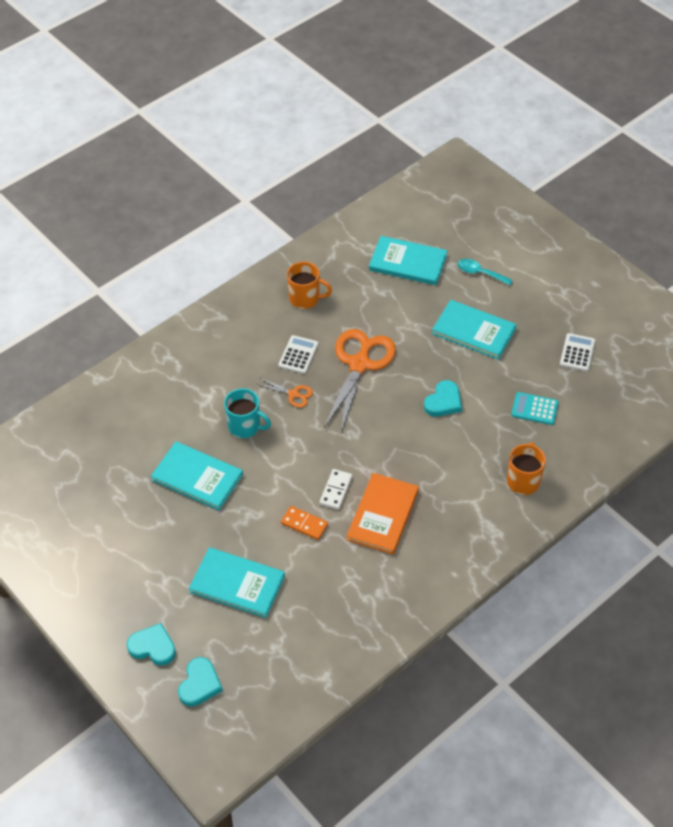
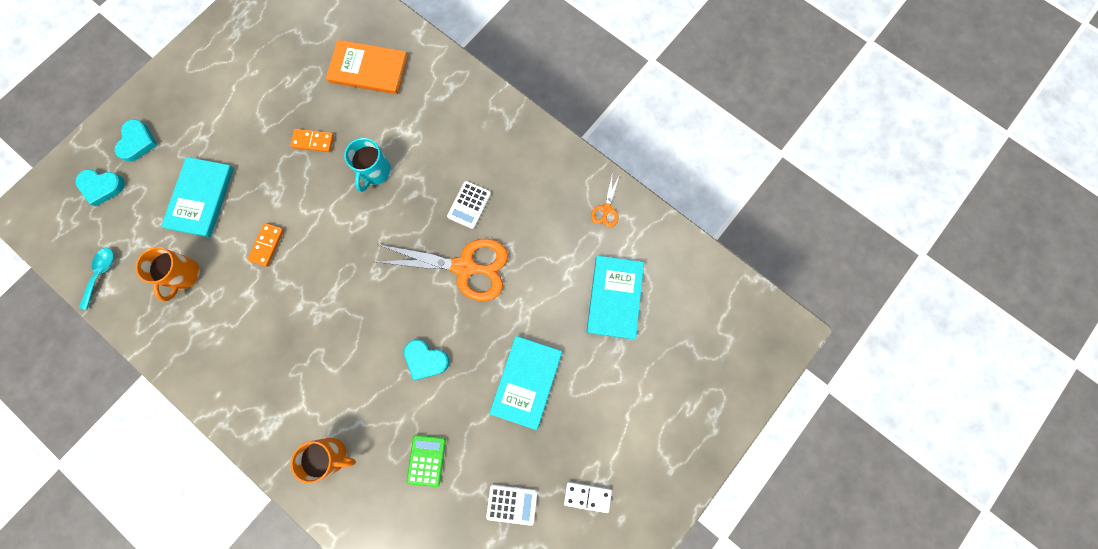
camera: 80 degrees right, 25 degrees up
(197, 477) = (313, 141): turquoise book -> orange domino
(293, 394) = (419, 209): orange scissors -> orange scissors (606, 209)
(298, 355) = (469, 205): white calculator -> white calculator turned 105 degrees clockwise
(305, 299) = (545, 199): orange mug -> orange mug (184, 275)
(336, 490) = (307, 268): white domino -> white domino (587, 496)
(383, 515) = (281, 316): orange book -> orange book (368, 69)
(480, 273) = (613, 380): turquoise spoon -> turquoise spoon (101, 274)
(534, 409) = (426, 460): turquoise calculator -> green calculator

